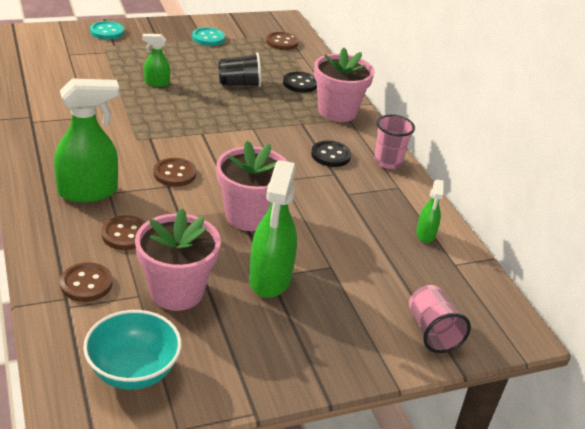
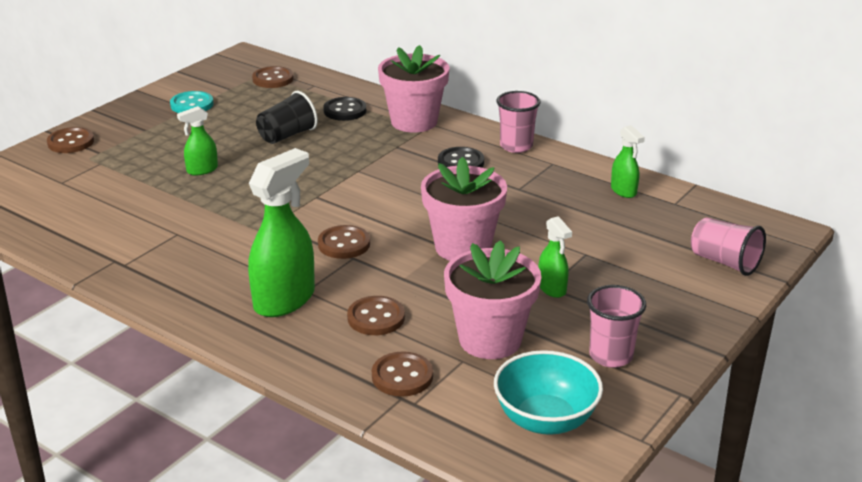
camera: 30 degrees left, 5 degrees down
(107, 32) = (71, 142): turquoise button -> brown button
(243, 353) = (611, 356): none -> pink cup
(270, 279) = (552, 288): green spray bottle -> green spray bottle, size x0.52

